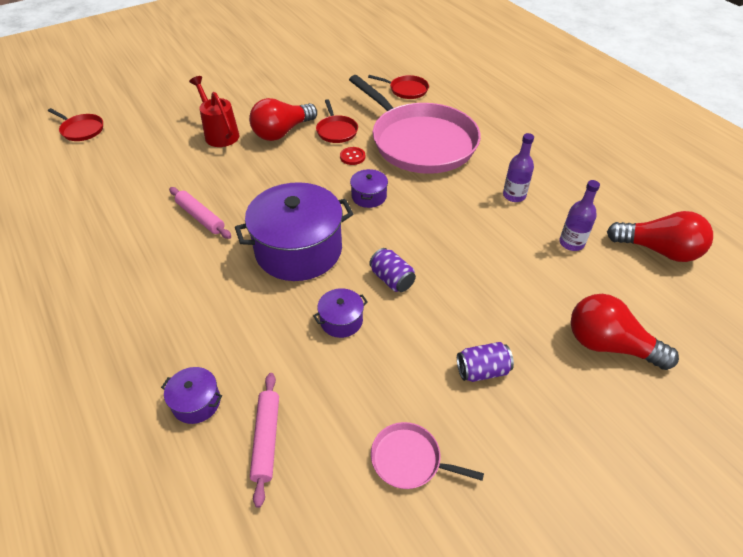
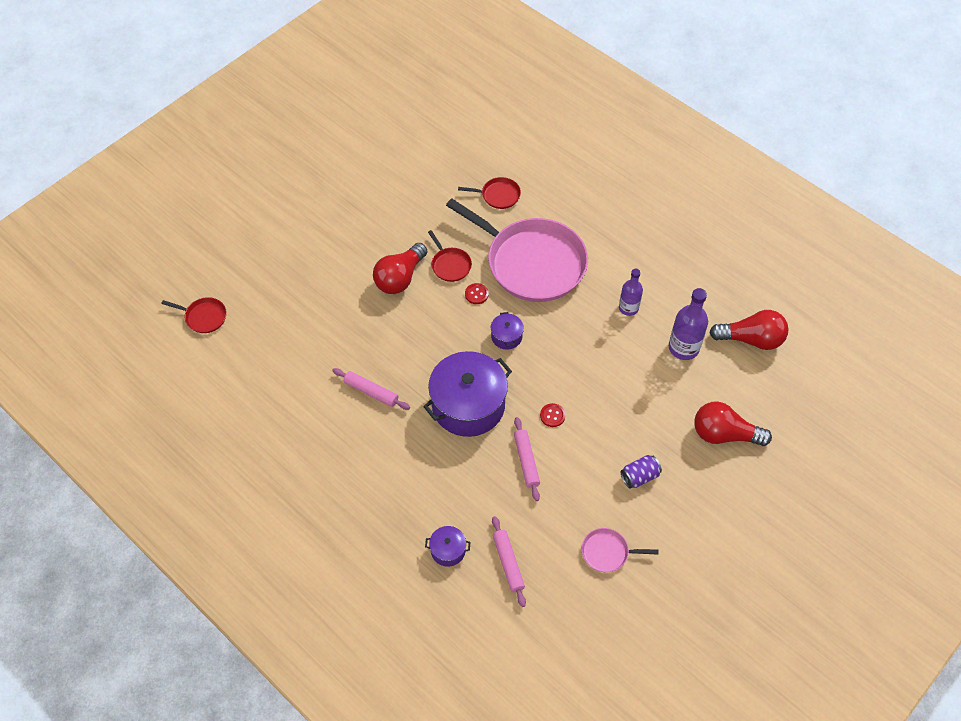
camera: 15 degrees left, 10 degrees up
(219, 133) = (341, 292): red watering can -> none
(341, 321) = (526, 461): purple pot -> pink rolling pin
(392, 279) = (552, 415): purple can -> red button
(571, 243) = (683, 348): purple bottle -> purple bottle, size x1.51

